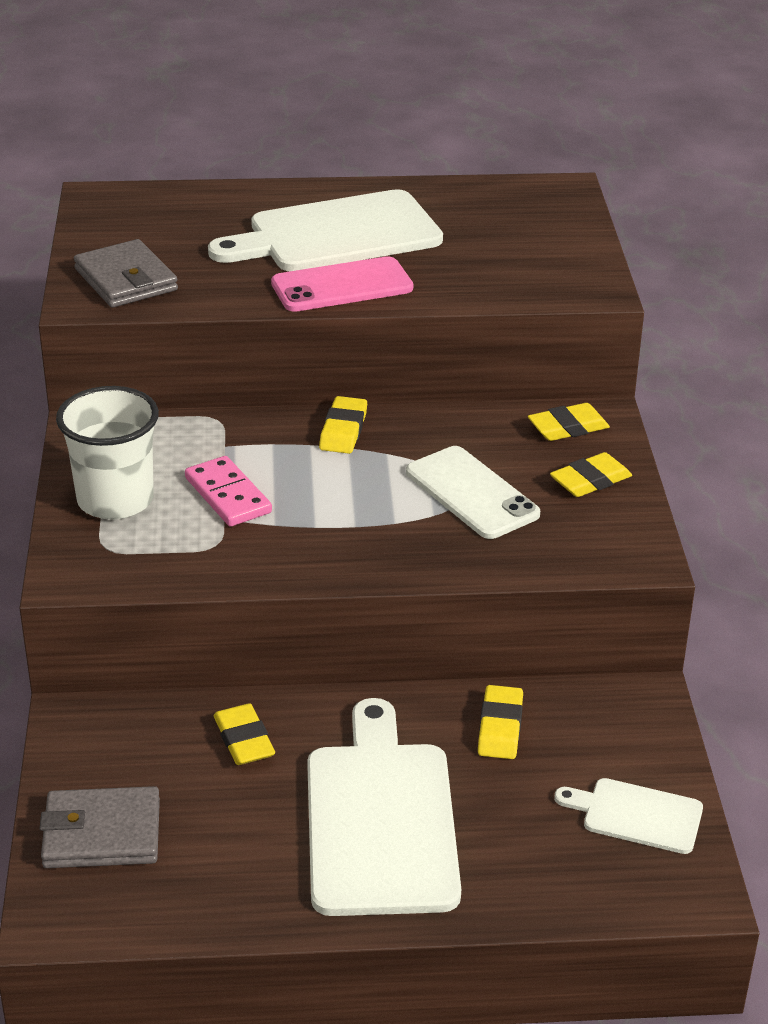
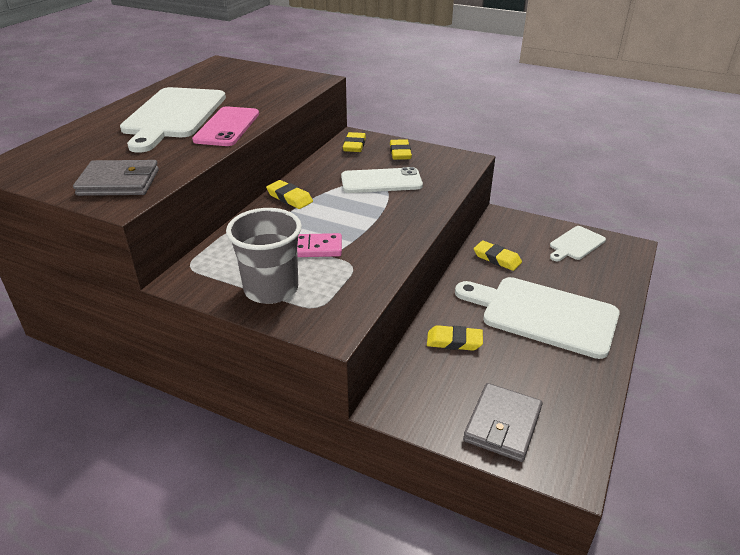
camera: 60 degrees left, 0 degrees up
(115, 500) = (271, 289): white cup -> grey cup

